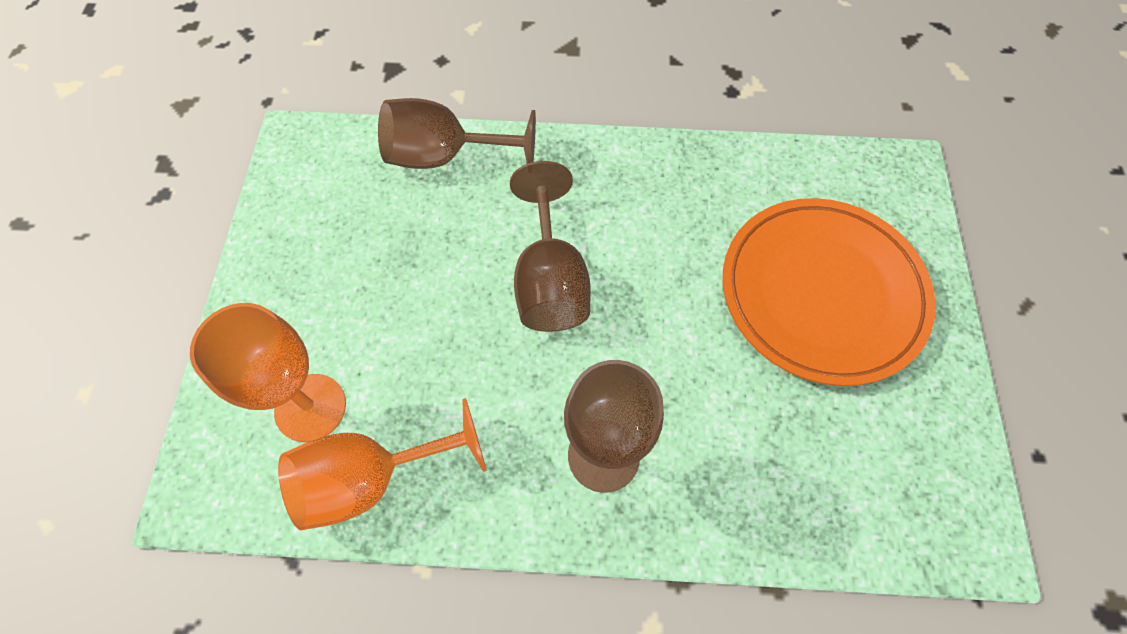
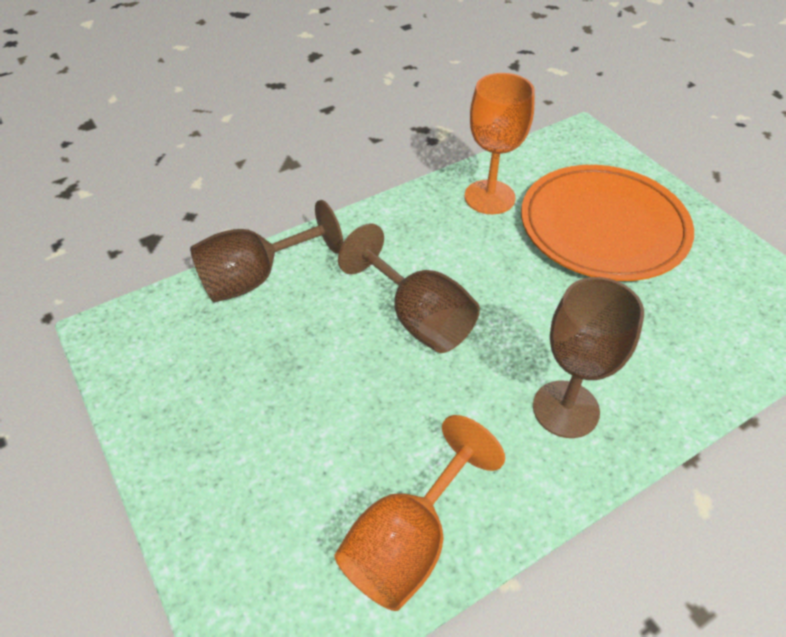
camera: 35 degrees left, 15 degrees down
(310, 407) = (304, 525): orange goblet -> orange goblet (489, 197)

